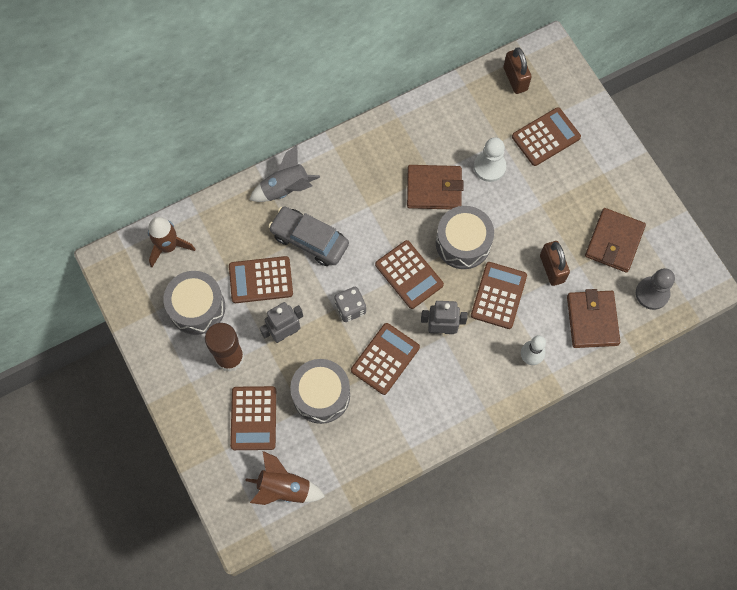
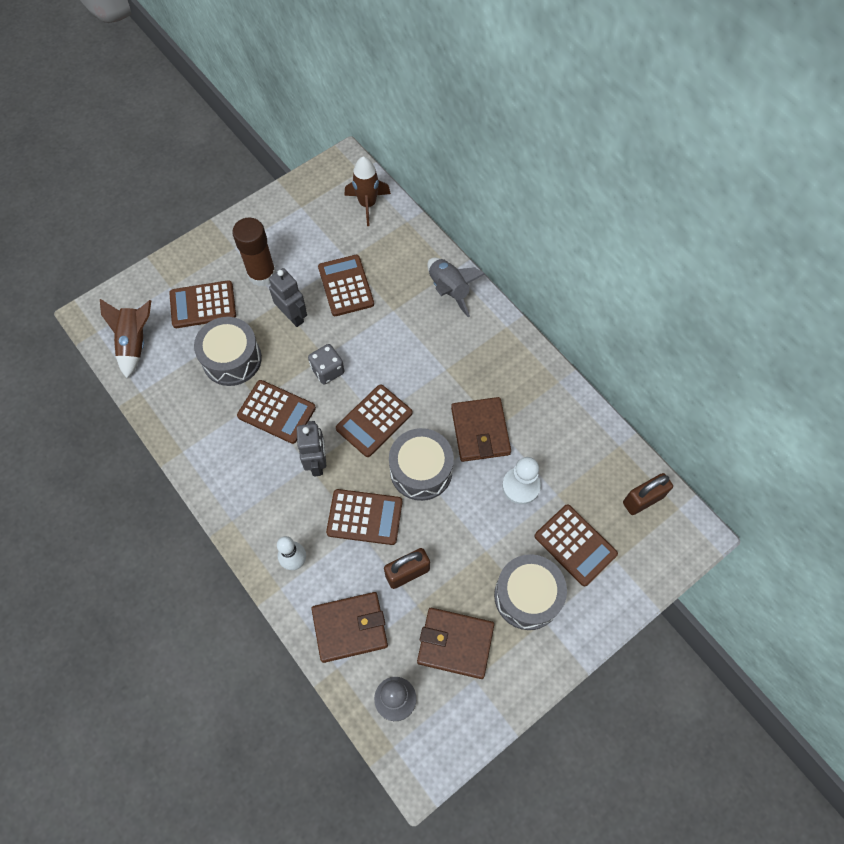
camera: 80 degrees right, 5 degrees down
(197, 307) = (309, 238): grey drum -> grey drum (527, 596)
(309, 240) = (396, 321): grey car -> none

